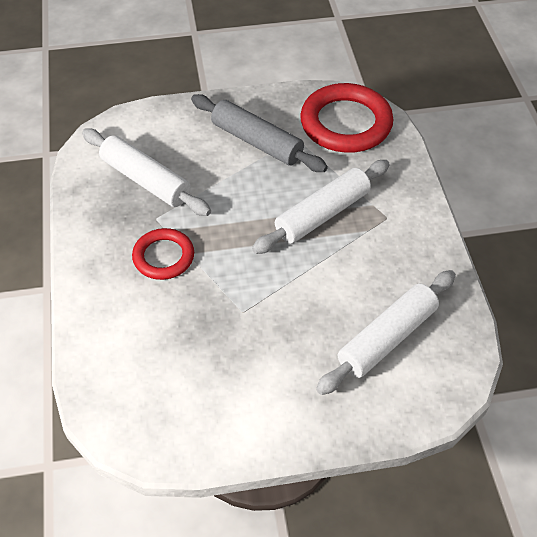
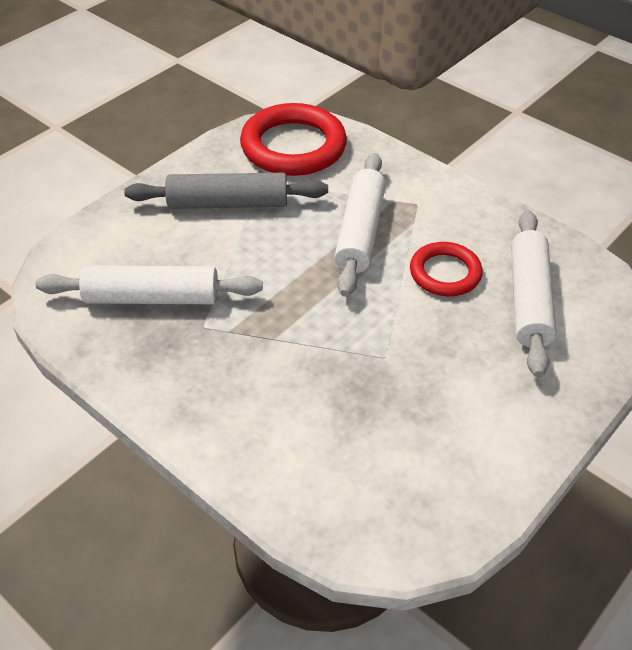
camera: 40 degrees left, 5 degrees down
(163, 257) = (253, 356): red ring -> red ring (445, 273)

